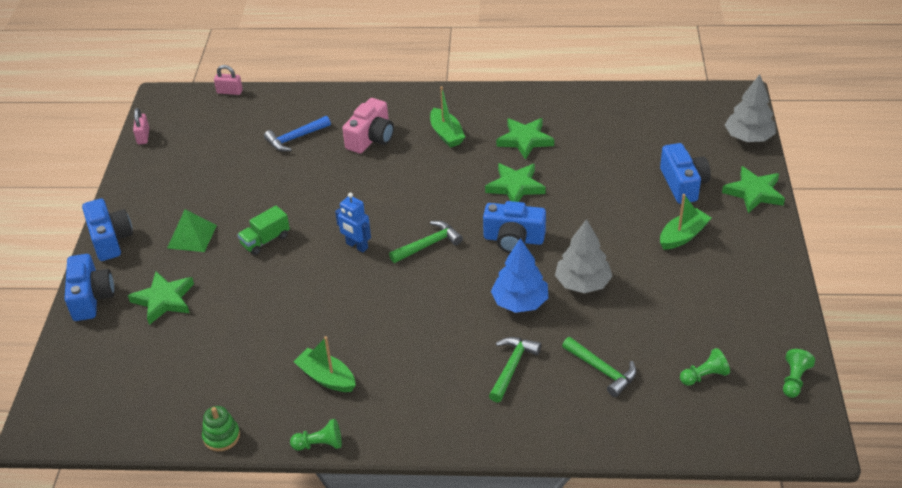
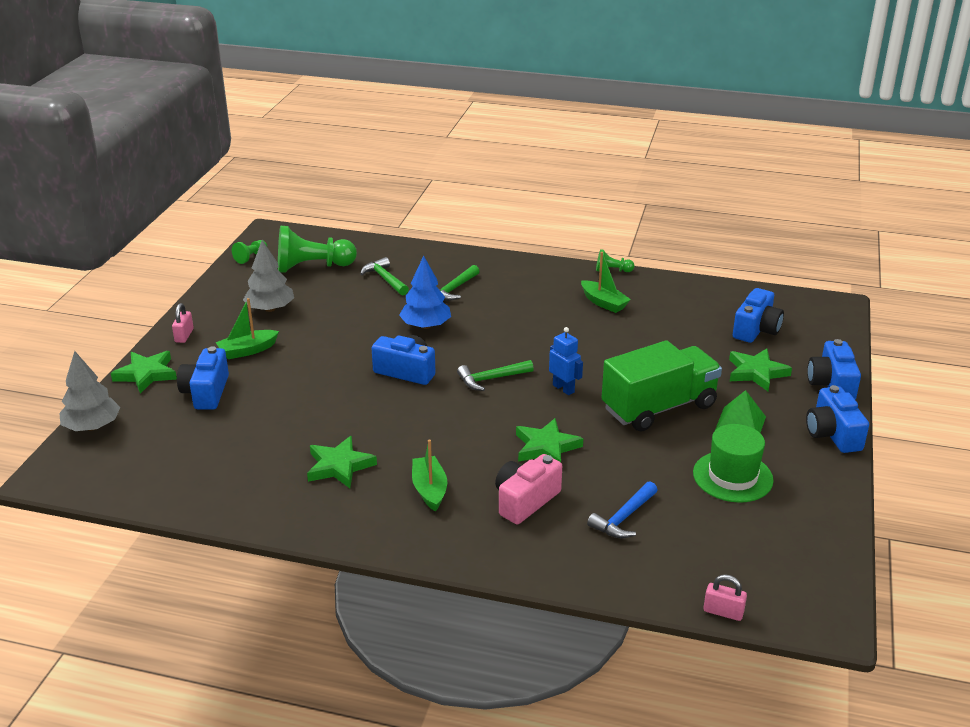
camera: 170 degrees left, 10 degrees down
(143, 136) = (837, 558): pink padlock -> pink padlock (184, 335)
(150, 365) = (756, 329): none -> blue camera
(207, 184) = (732, 476): none -> green hat
(221, 436) = (687, 283): green stacking toy -> none
(265, 240) = (659, 407): green truck -> green truck, size x2.17
(295, 138) = (624, 518): blue hammer -> blue hammer turned 150 degrees clockwise
(515, 187) = (379, 417): green star -> green star (546, 447)
(582, 283) = (363, 330): grey tree -> grey tree (270, 309)
(704, 376) = (312, 267): green pawn -> green pawn, size x2.10

